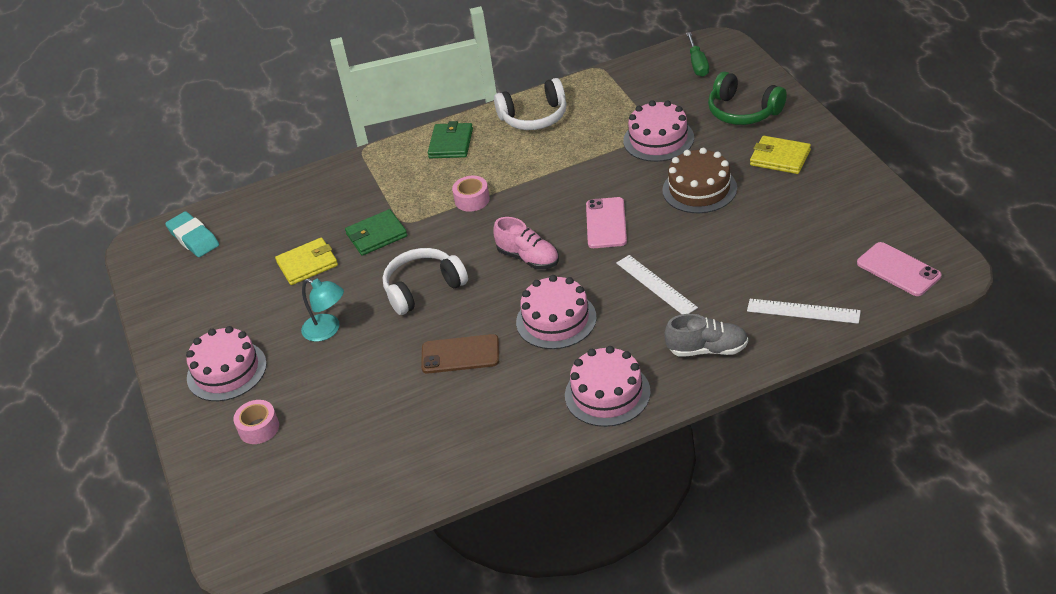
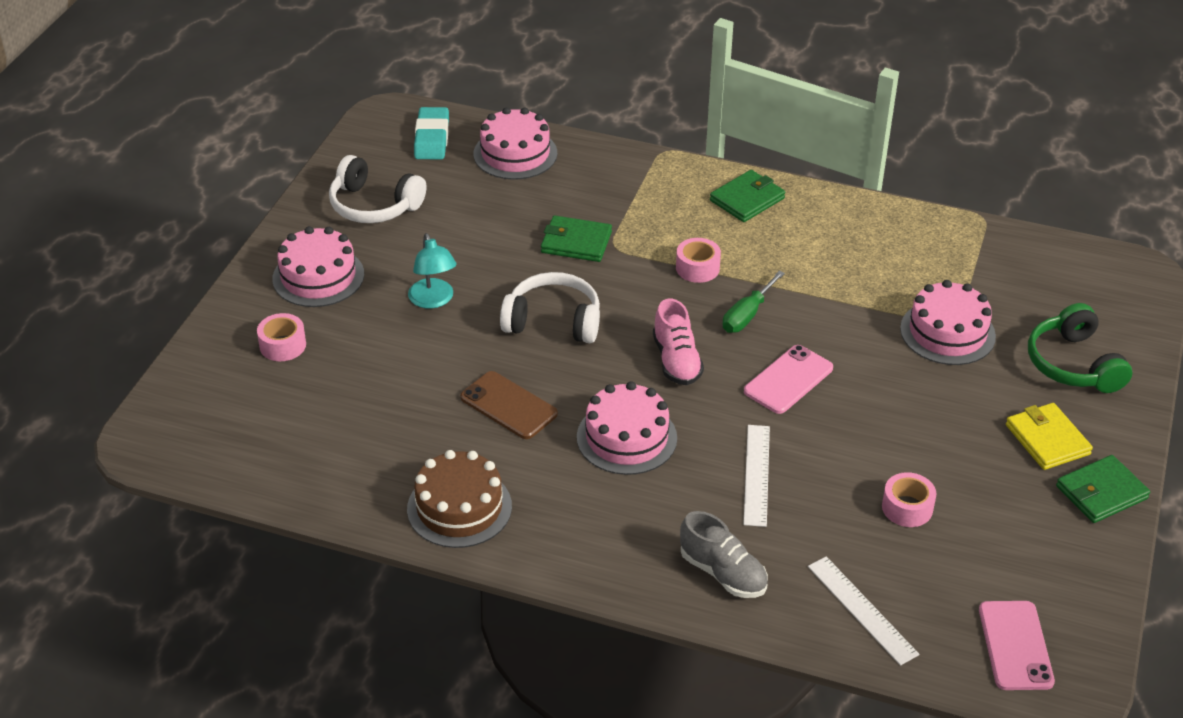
camera: 35 degrees right, 0 degrees up
(307, 264) = (489, 227): yellow wallet -> none
(534, 117) = (856, 226): white headphones -> white headphones (374, 205)
(607, 393) = (583, 541): pink cake -> pink cake (515, 153)
(697, 64) = (1091, 281): green screwdriver -> green screwdriver (747, 315)
(699, 189) = (922, 412): brown cake -> brown cake (459, 507)
(757, 243) = (907, 508): none -> pink tape
(839, 165) = (1101, 492): none -> green wallet

